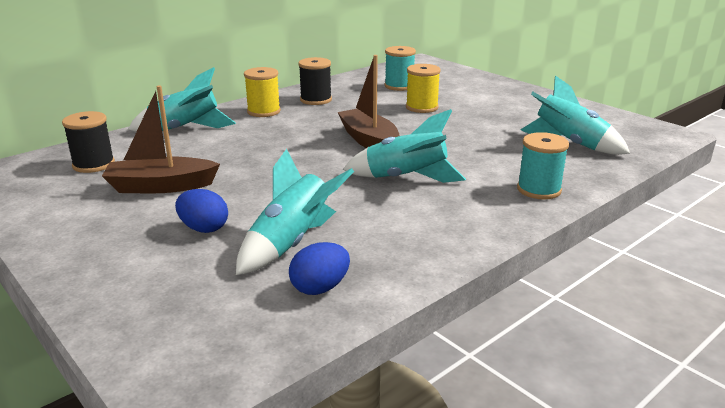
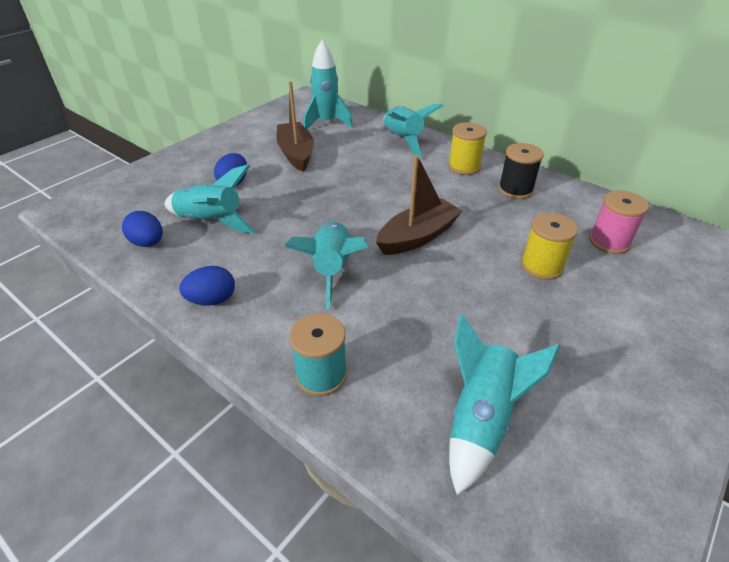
camera: 80 degrees right, 15 degrees up
(93, 164) = (326, 123): black spool -> turquoise rocket
(399, 86) = (609, 242): turquoise spool -> pink spool
(442, 238) = (212, 300): none -> blue egg

